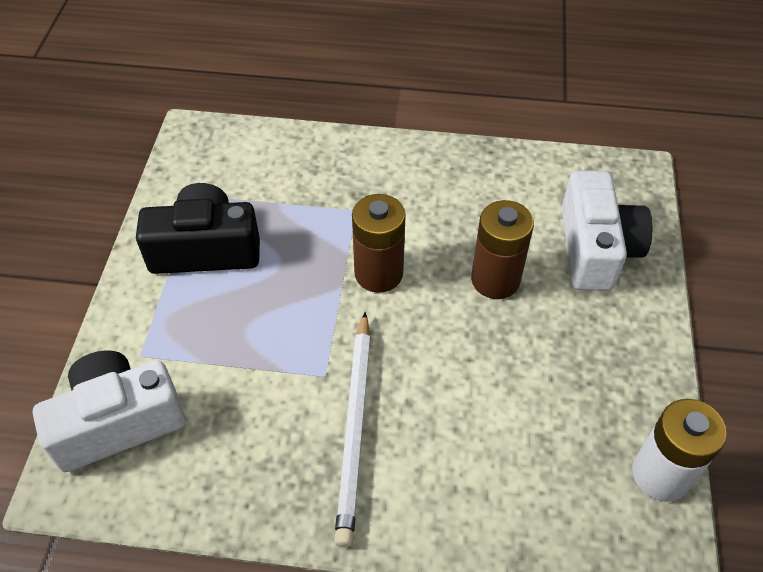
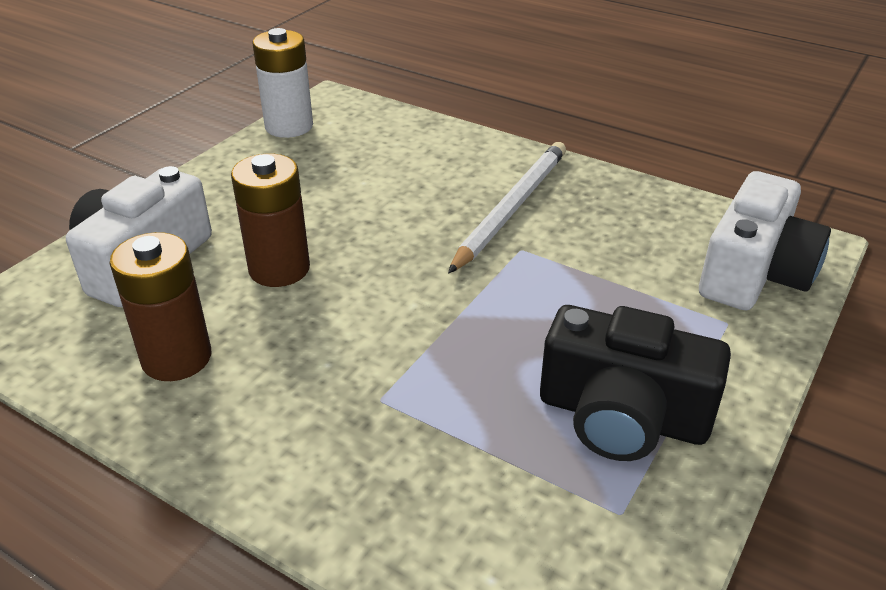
camera: 155 degrees left, 15 degrees down
(118, 422) = (754, 273): white camera -> white camera turned 60 degrees counterclockwise
(378, 273) = (404, 314): brown battery -> brown battery (176, 358)

